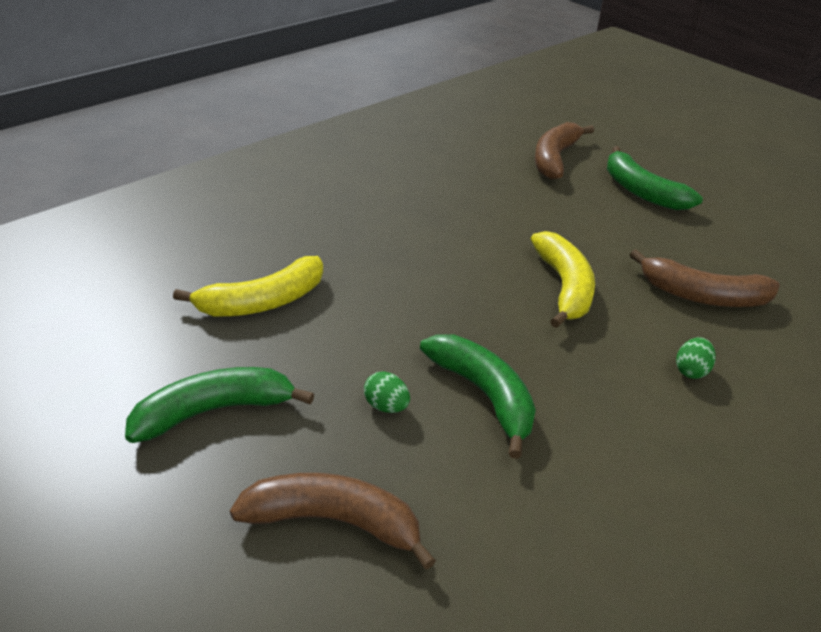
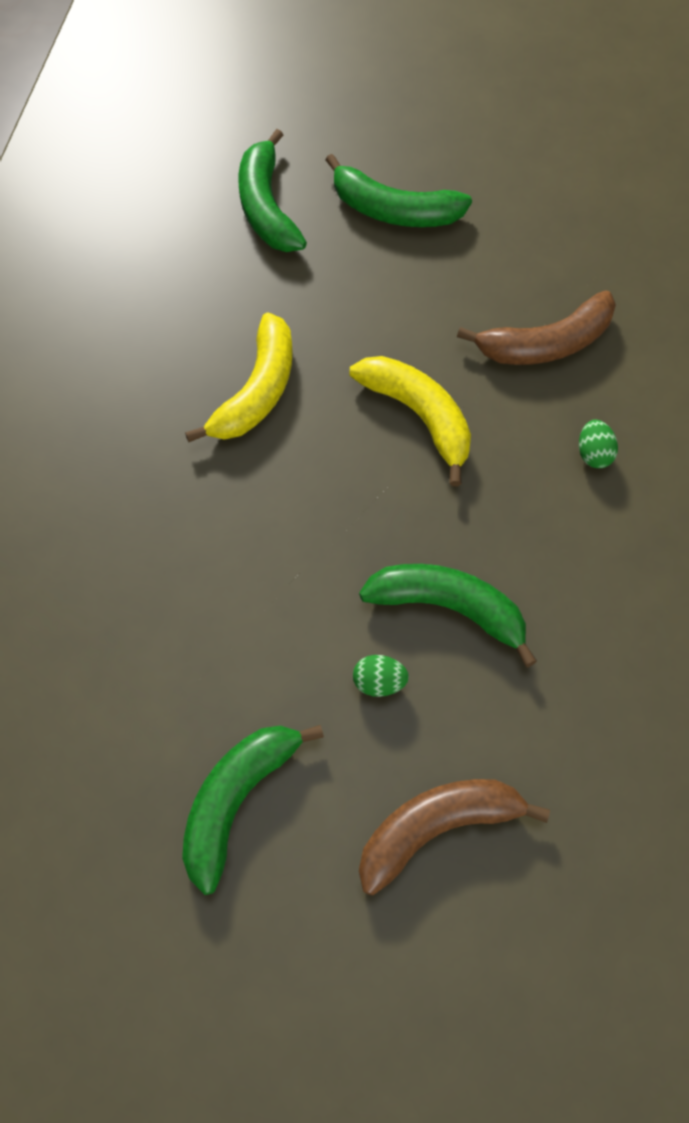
camera: 35 degrees left, 25 degrees up
(262, 302) = (152, 642): yellow banana -> yellow banana (256, 391)
(555, 158) = (267, 207): brown banana -> green banana

